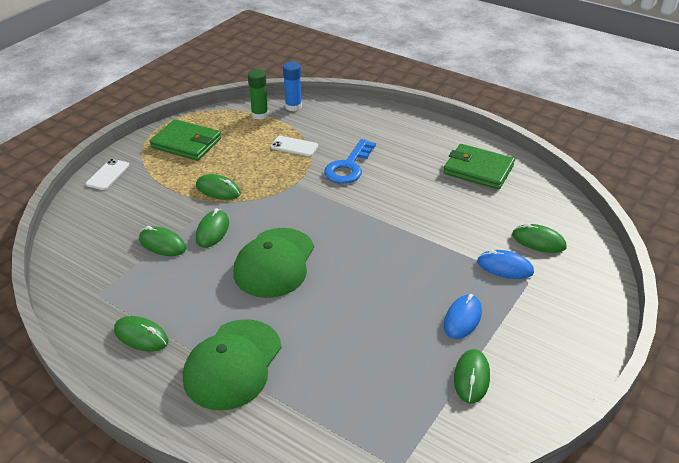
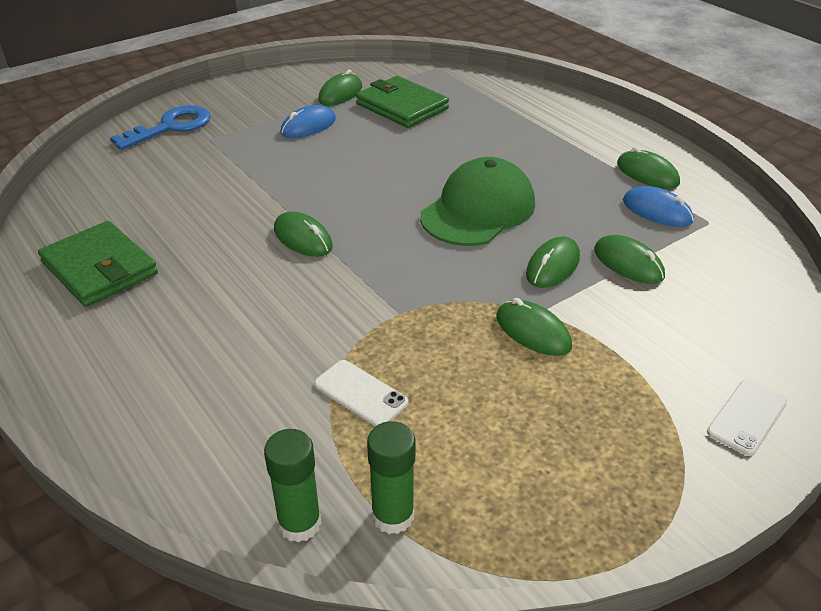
camera: 160 degrees left, 0 degrees up
(186, 143) = (583, 465): green wallet -> green wallet (402, 106)
(233, 364) = (551, 137): green cap -> none
(293, 106) = (299, 523): blue glue stick -> green glue stick
(348, 167) = (292, 323): blue key -> blue key (171, 127)
(505, 267) = (218, 154): blue mouse -> blue mouse (657, 211)
(538, 241) = (149, 168): green mouse -> green mouse (303, 238)

